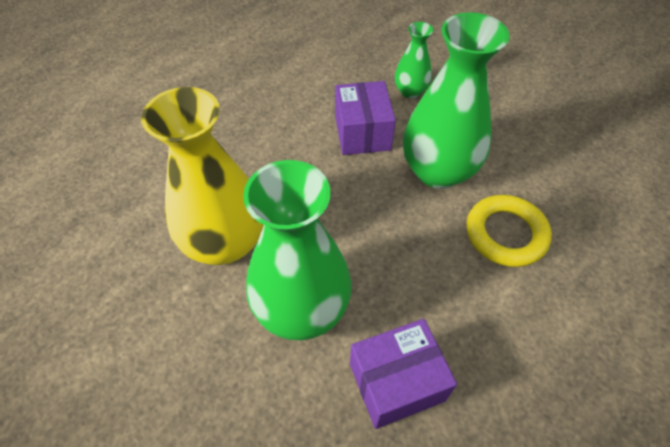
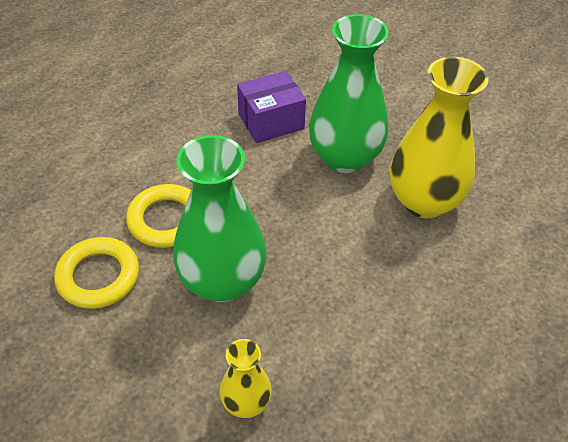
camera: 175 degrees right, 5 degrees down
(362, 133) = (309, 328): purple box -> none
(410, 91) = (246, 402): green vase -> yellow vase
(553, 180) = (98, 276): none -> yellow ring

